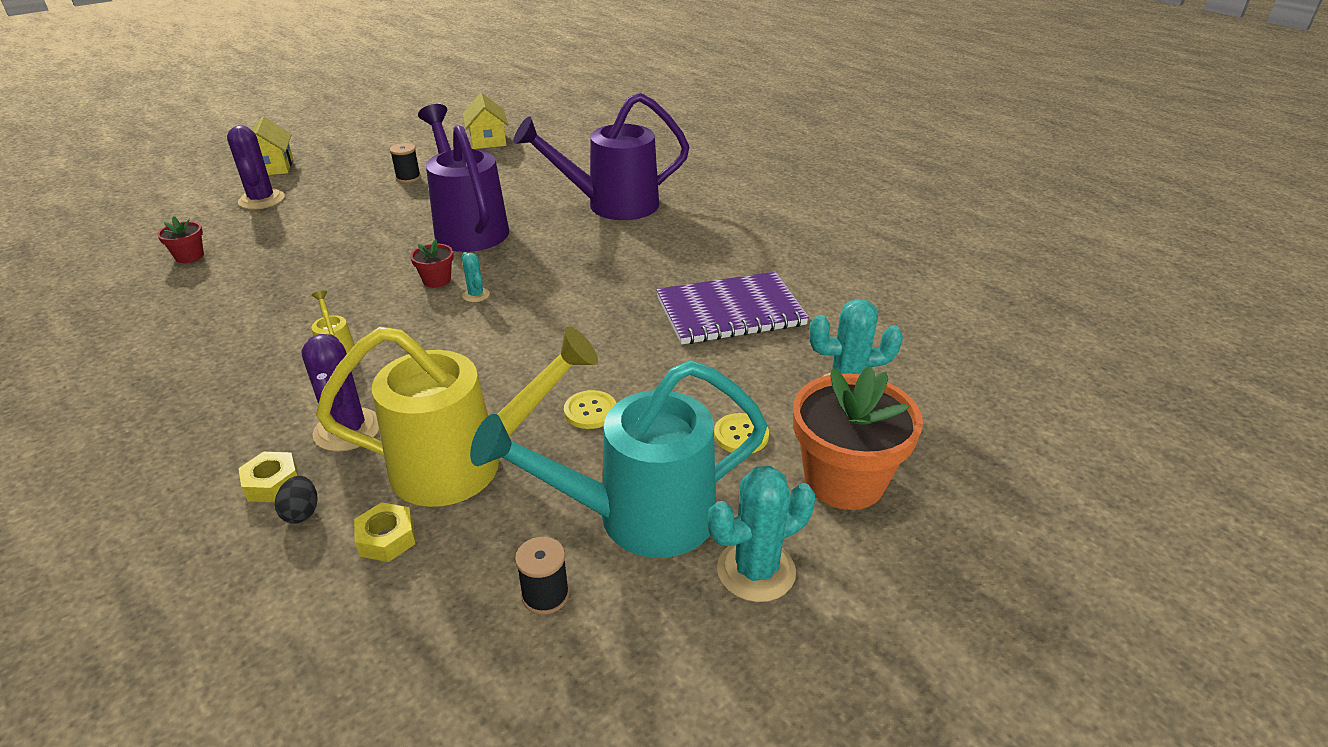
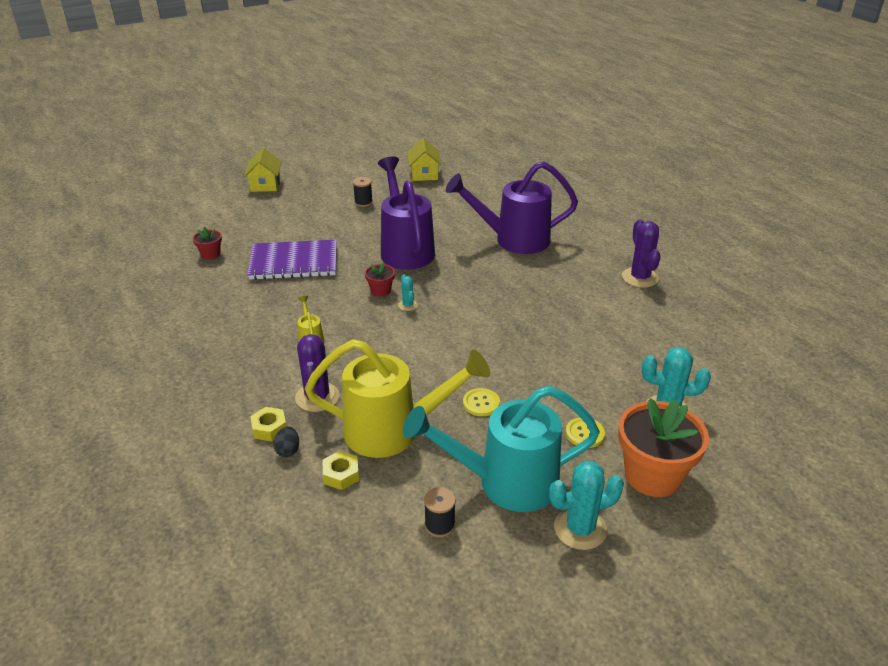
camera: 10 degrees right, 0 degrees up
(262, 200) = (258, 212): purple cactus -> purple cactus (640, 278)
(730, 311) = (591, 338): purple notebook -> purple notebook (294, 262)

